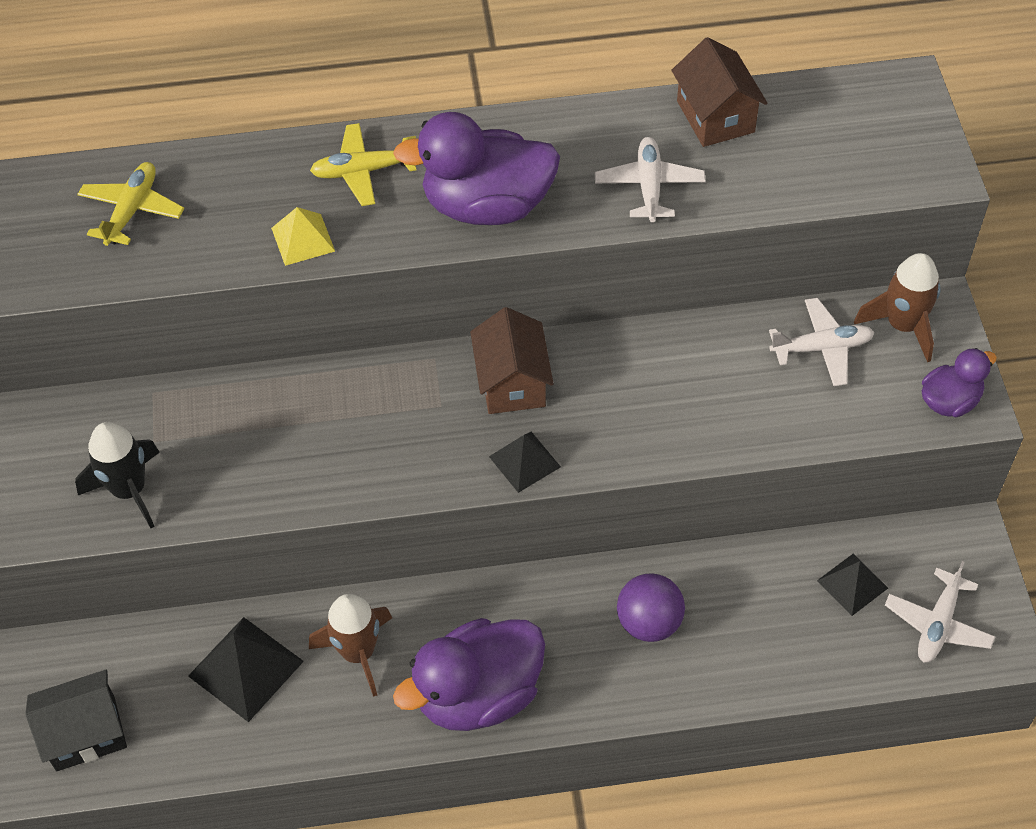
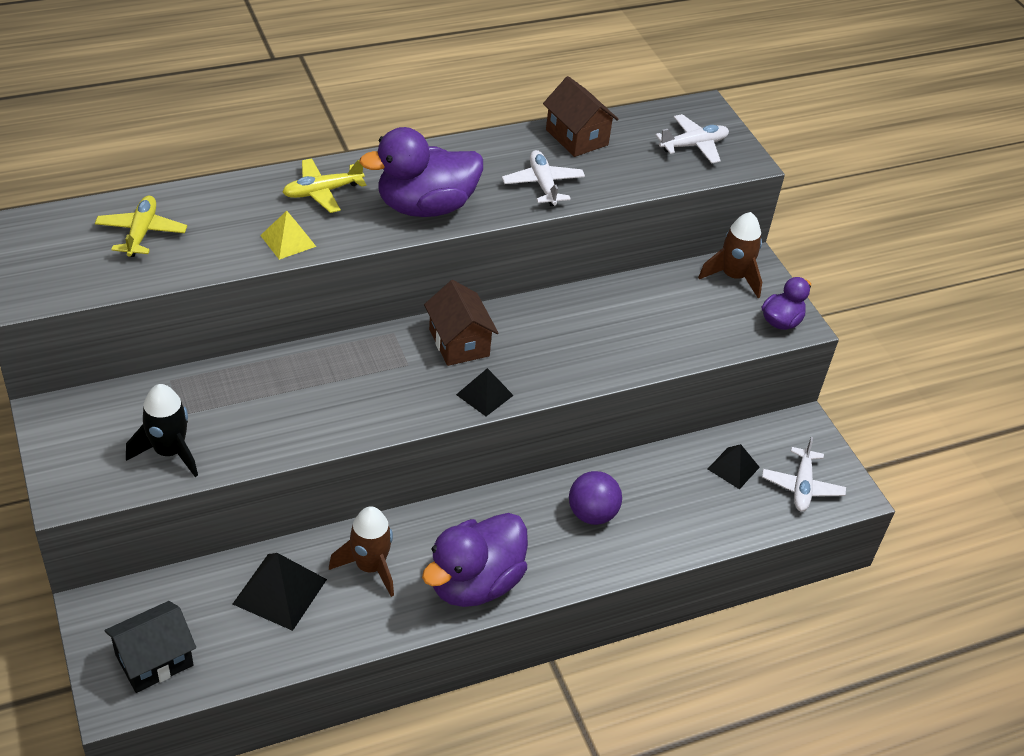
camera: 20 degrees left, 10 degrees down
(821, 348) = (681, 297): white plane -> white plane (693, 145)

